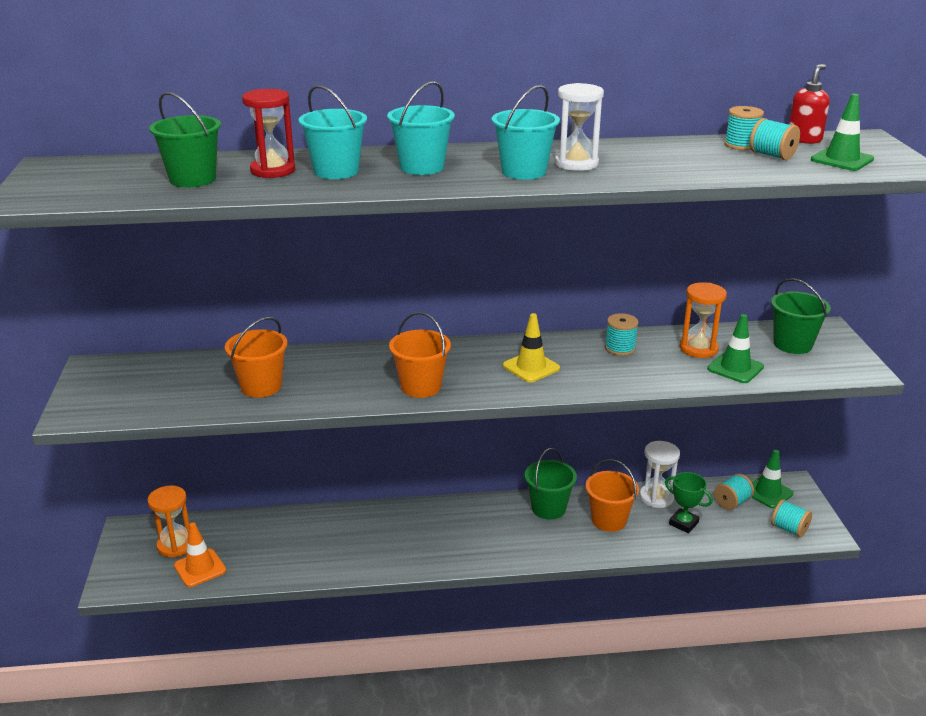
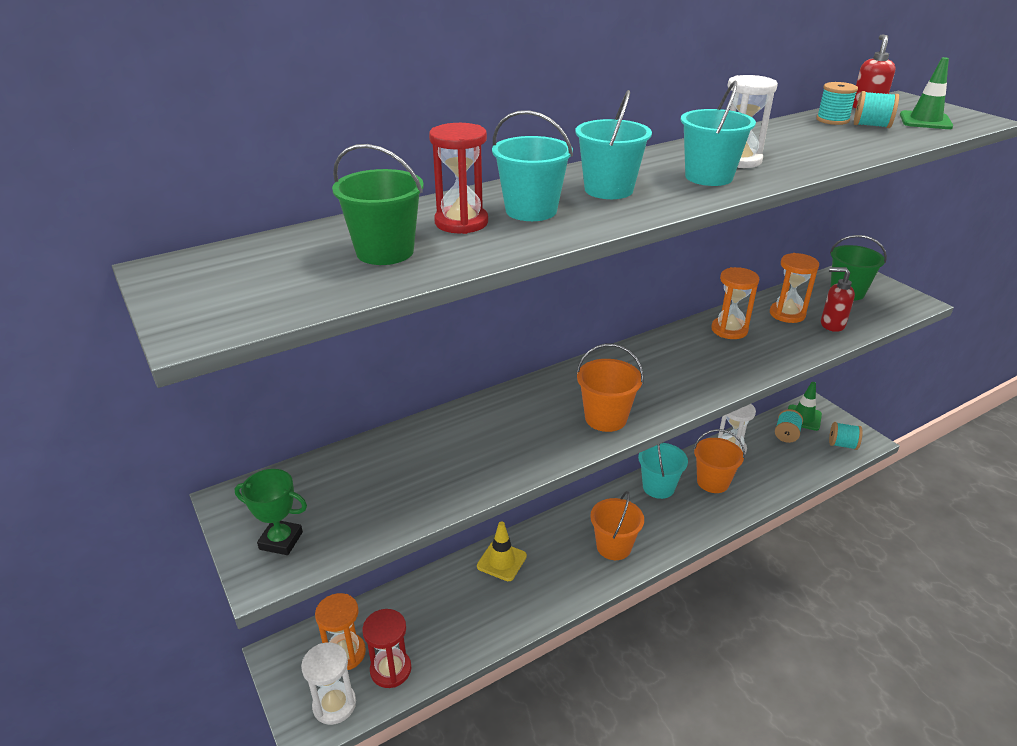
camera: 25 degrees left, 5 degrees up
(141, 576) = (334, 705): none -> white hourglass
(200, 568) = (390, 670): orange traffic cone -> red hourglass
(261, 386) = (450, 466): orange bucket -> orange bucket (613, 547)
(531, 367) = (679, 369): yellow traffic cone -> yellow traffic cone (501, 561)
(548, 508) = (658, 487): green bucket -> turquoise bucket
(620, 348) = (729, 330): turquoise spool -> orange hourglass
(683, 523) = (768, 465): green trophy -> green trophy (281, 541)
(735, 368) = (831, 325): green traffic cone -> red soap dispenser

